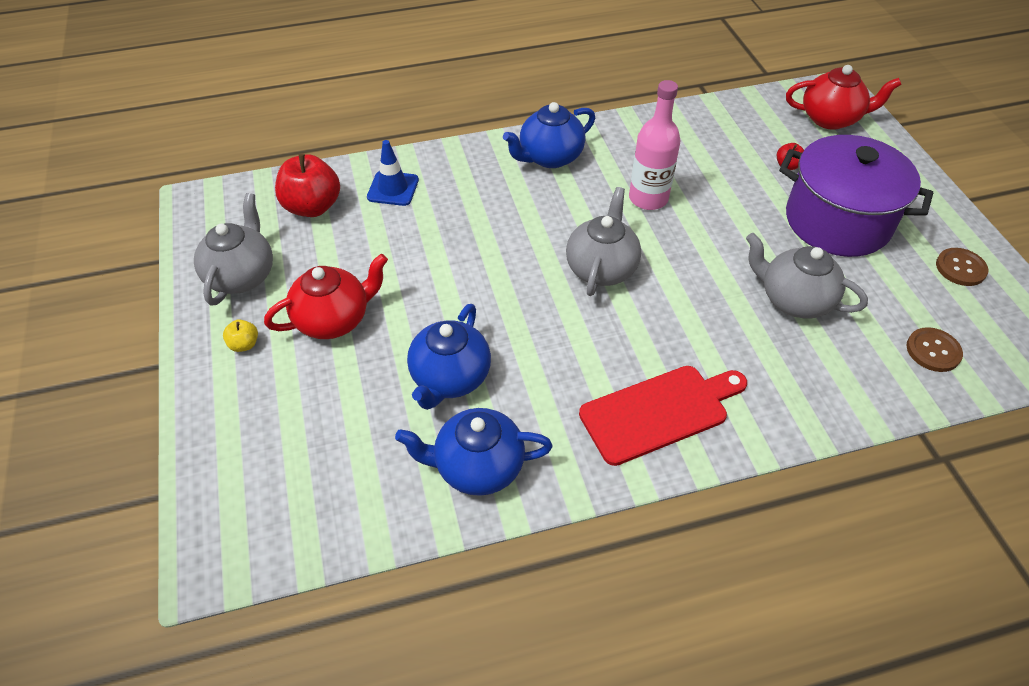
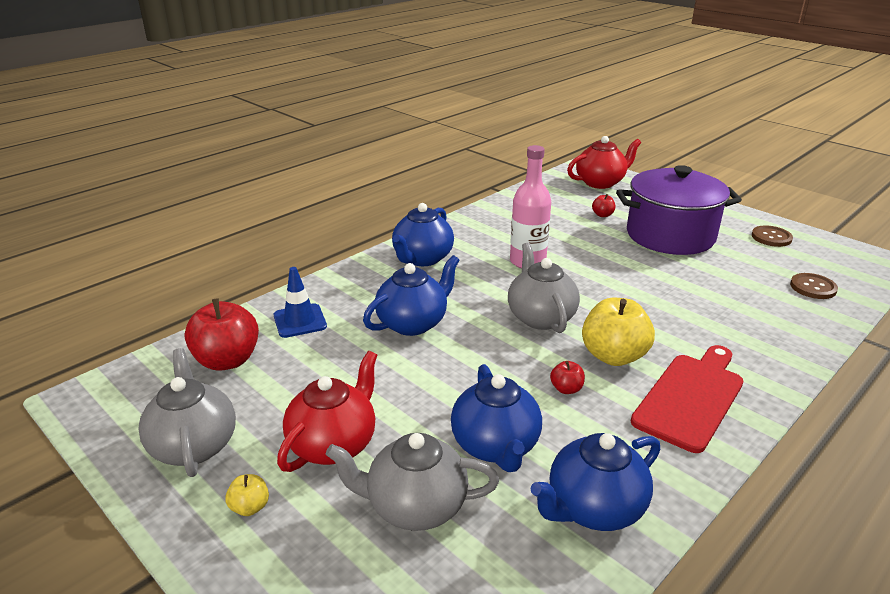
camera: 30 degrees left, 20 degrees down
(483, 228) = (413, 323): none -> blue teapot
(555, 352) = (566, 389): none -> red apple
(630, 338) = (613, 356): none -> yellow apple
(793, 300) = (696, 289): grey teapot -> grey teapot (414, 506)

